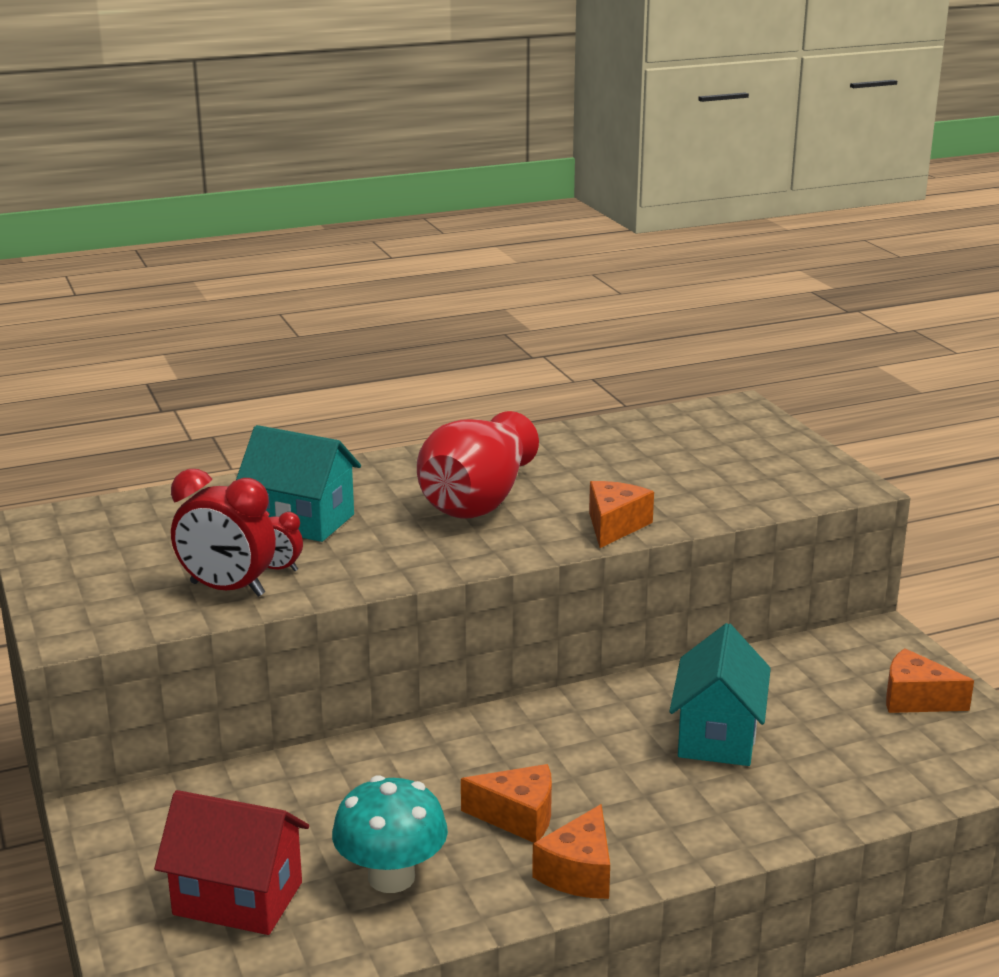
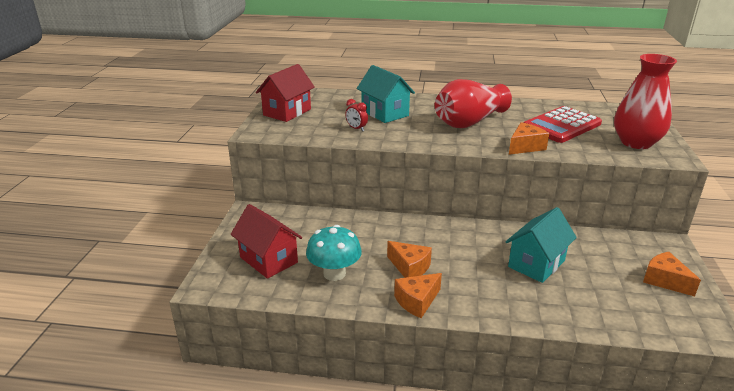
camera: 30 degrees right, 5 degrees up
(91, 569) = (287, 112): none -> red house
(227, 589) = (329, 131): red clock -> none
(638, 468) = (561, 125): none -> red calculator
(776, 472) = (636, 143): none -> red vase

